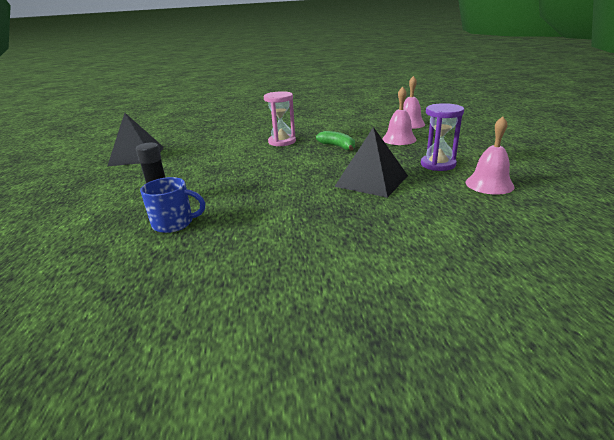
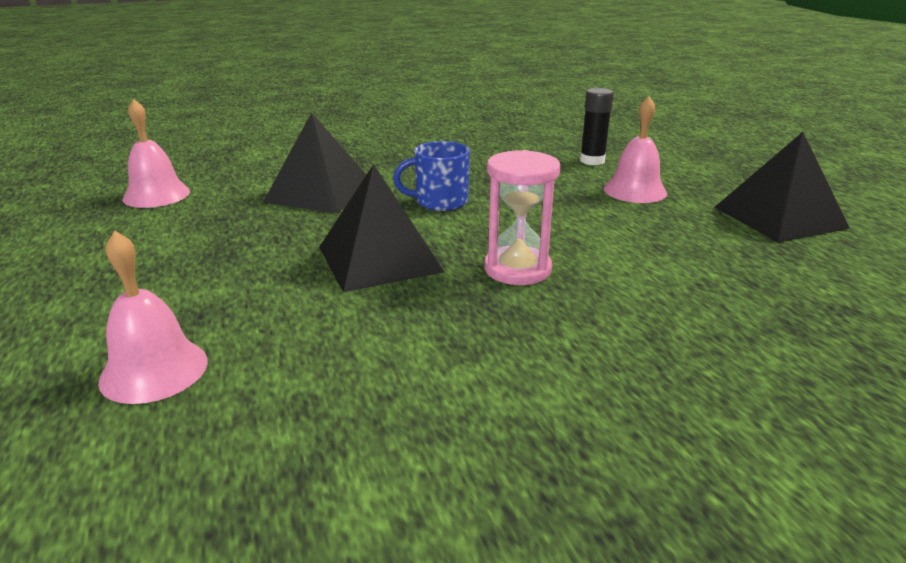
camera: 165 degrees right, 0 degrees up
(174, 223) = (534, 143): blue mug -> blue mug (440, 202)
(338, 146) = (379, 259): green banana -> black pyramid
(399, 139) = (230, 289): pink bell -> pink bell (635, 191)
(438, 164) = (199, 223): purple hourglass -> none

